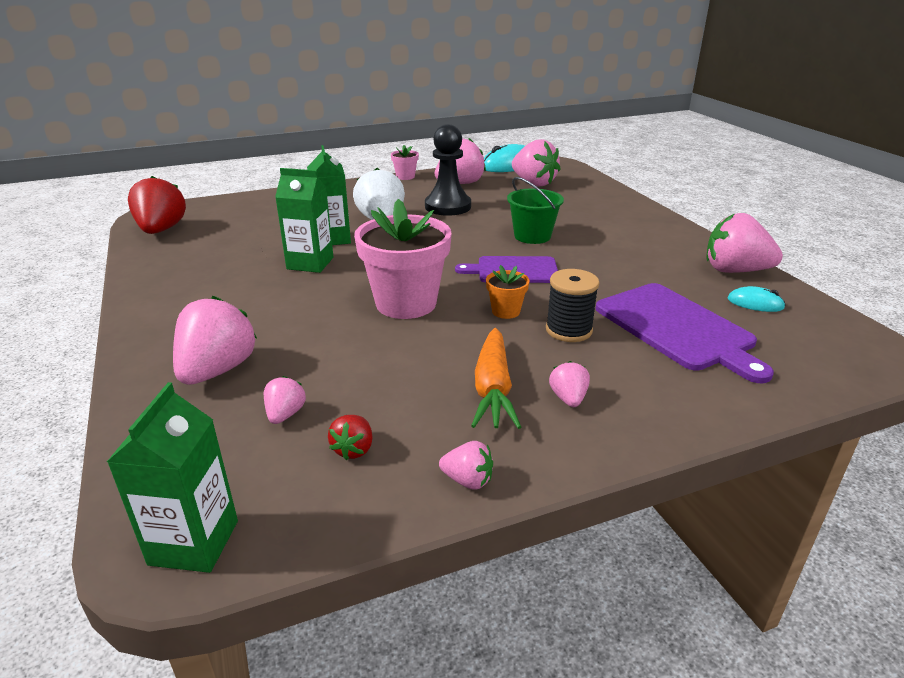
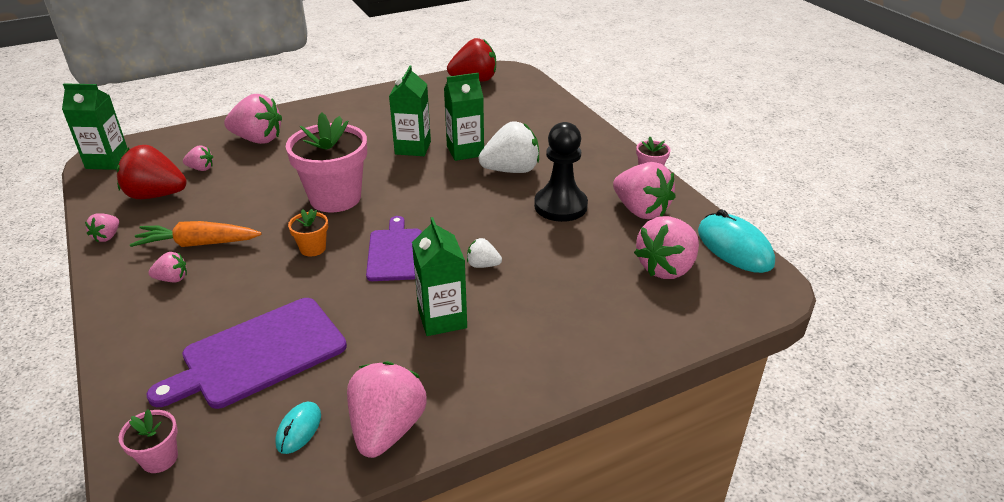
camera: 85 degrees right, 5 degrees up
(353, 449) = (156, 195): red strawberry -> red strawberry, size x2.04
(532, 236) = (483, 265): green bucket -> white strawberry
(568, 330) = (272, 283): black spool -> none
(605, 252) = (442, 318): none -> green carton
(827, 364) = (159, 458): none -> pink flower pot

